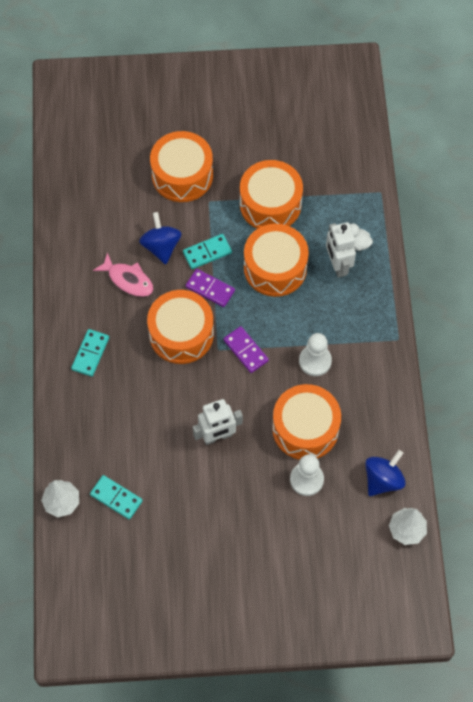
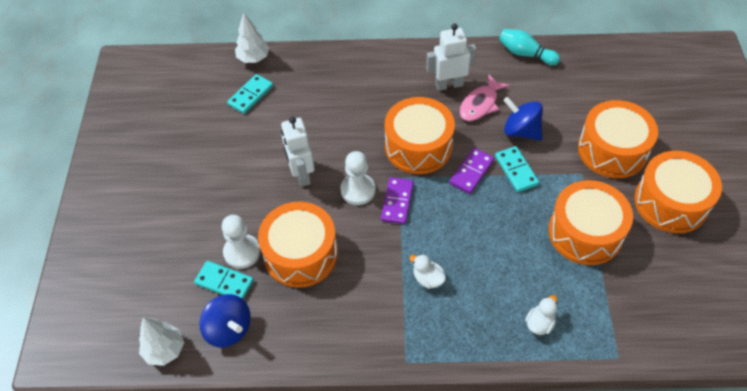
camera: 95 degrees right, 10 degrees down
(61, 237) = (525, 54): none -> turquoise bowling pin
(90, 353) = (399, 76): turquoise domino -> turquoise domino (224, 282)
(161, 246) = (521, 131): blue spinning top -> blue spinning top turned 135 degrees counterclockwise
(245, 350) = (397, 202): purple domino -> purple domino turned 45 degrees counterclockwise
(275, 268) = (500, 234): orange drum -> orange drum (670, 202)
(315, 361) = (381, 268): white pawn -> white pawn (358, 190)
(323, 324) = (428, 279): none -> white duck
(337, 265) = (507, 299): white robot -> white robot (449, 85)

